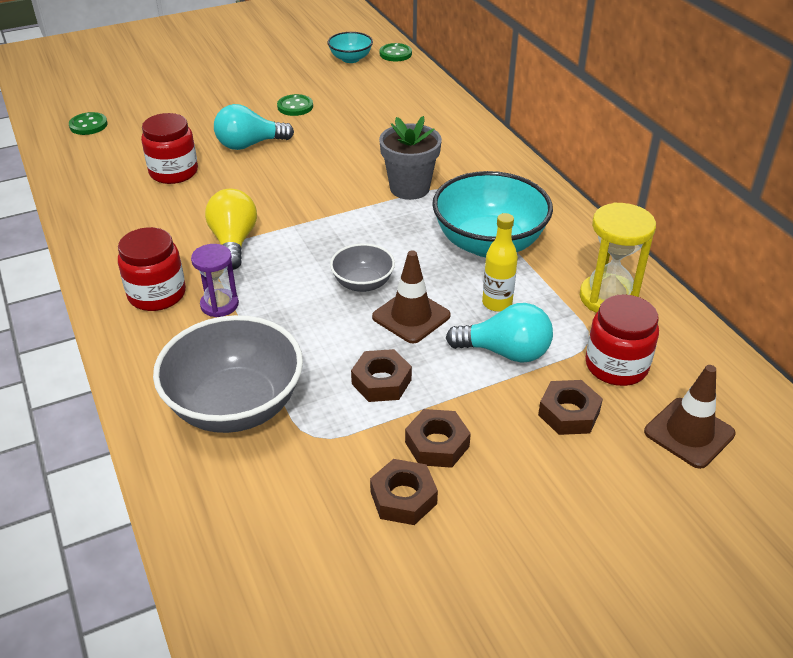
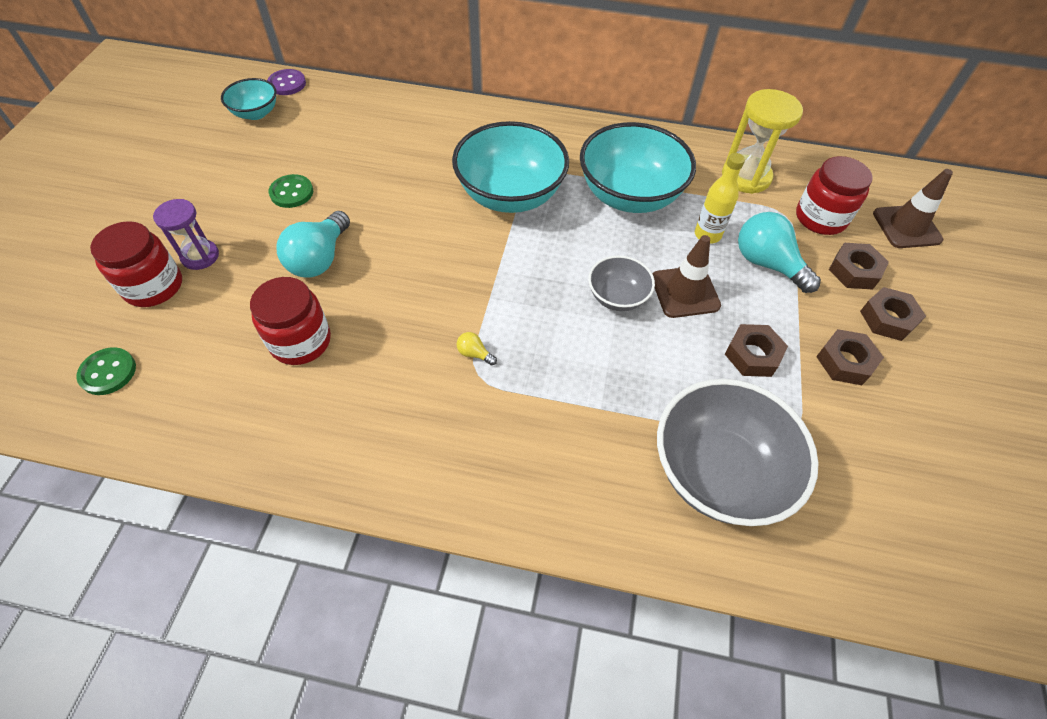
camera: 55 degrees left, 15 degrees up
(157, 294) = (505, 457): red jar -> red jar (153, 286)
(219, 305) = (564, 413): purple hourglass -> purple hourglass (200, 256)
(233, 242) = (474, 354): yellow light bulb -> yellow light bulb, size x0.43
(395, 54) = (287, 84): green button -> purple button
(403, 498) = (892, 414): brown nut -> brown nut (888, 318)
(409, 188) = (510, 195): grey flower pot -> turquoise bowl
(505, 352) = (767, 264): turquoise light bulb -> turquoise light bulb turned 90 degrees counterclockwise

